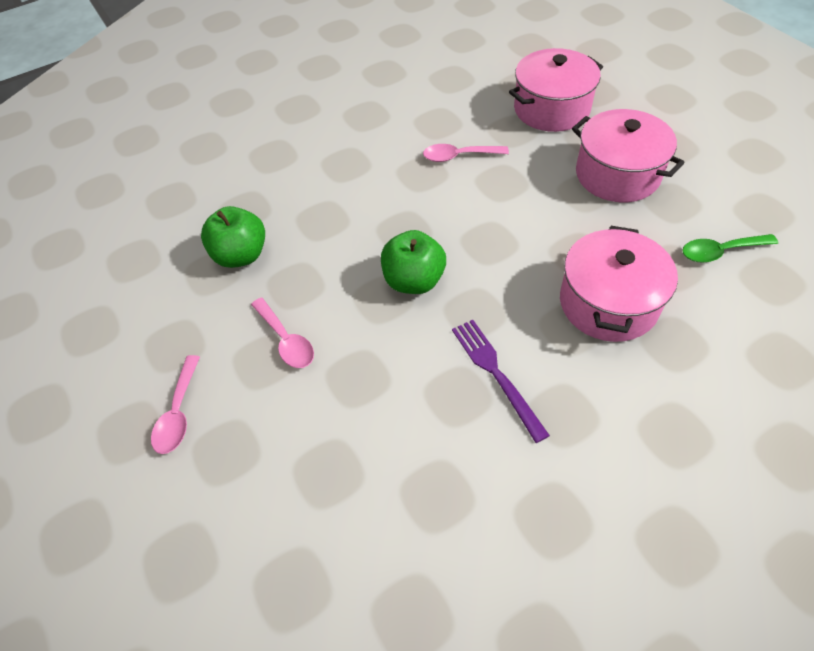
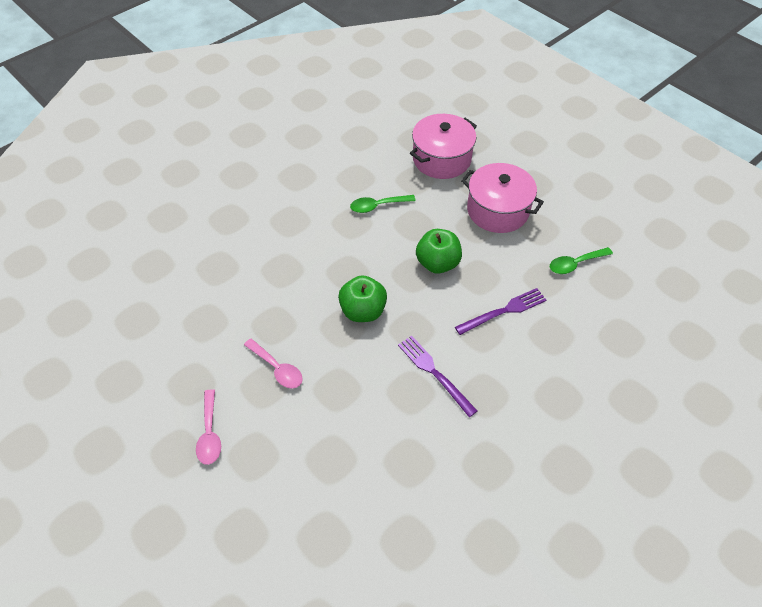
camera: 15 degrees left, 0 degrees up
(241, 255) = (225, 306): green apple -> green apple (437, 263)
(459, 156) = (377, 206): pink spoon -> green spoon
(608, 303) = (504, 311): pink pot -> purple fork

